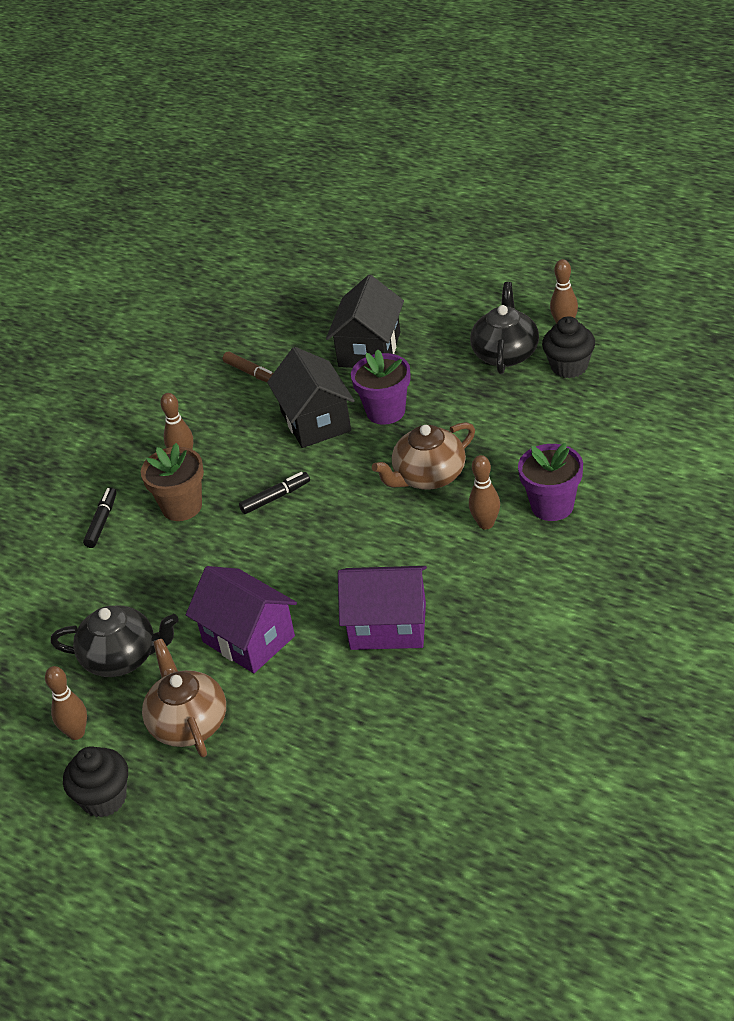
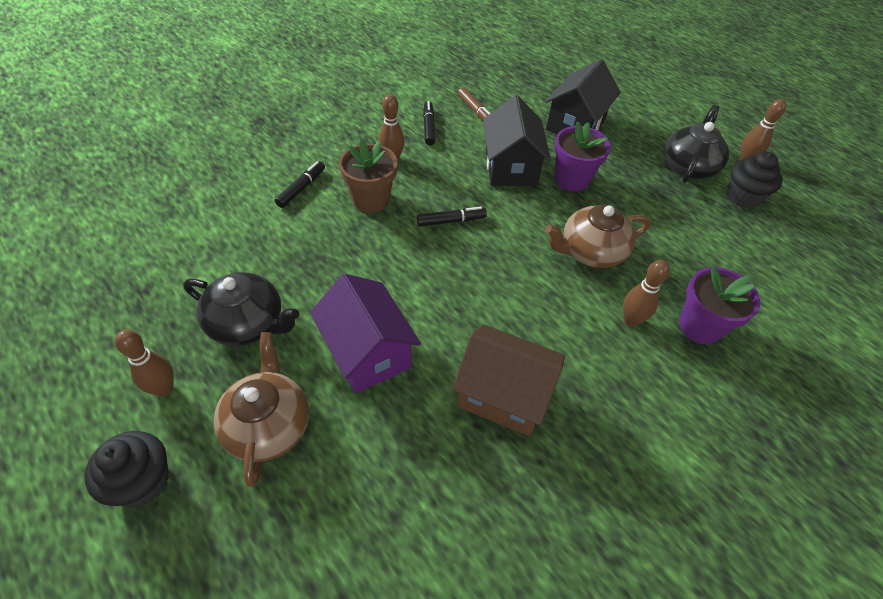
camera: 10 degrees right, 10 degrees up
(207, 409) = (429, 127): none -> black marker
(388, 626) = (503, 395): purple house -> brown house

